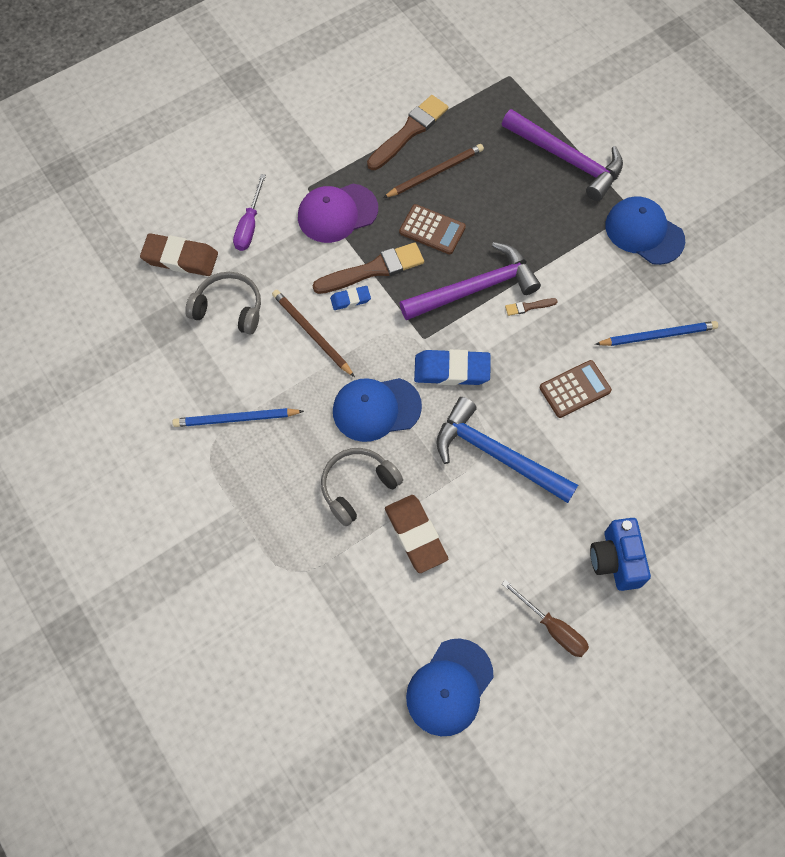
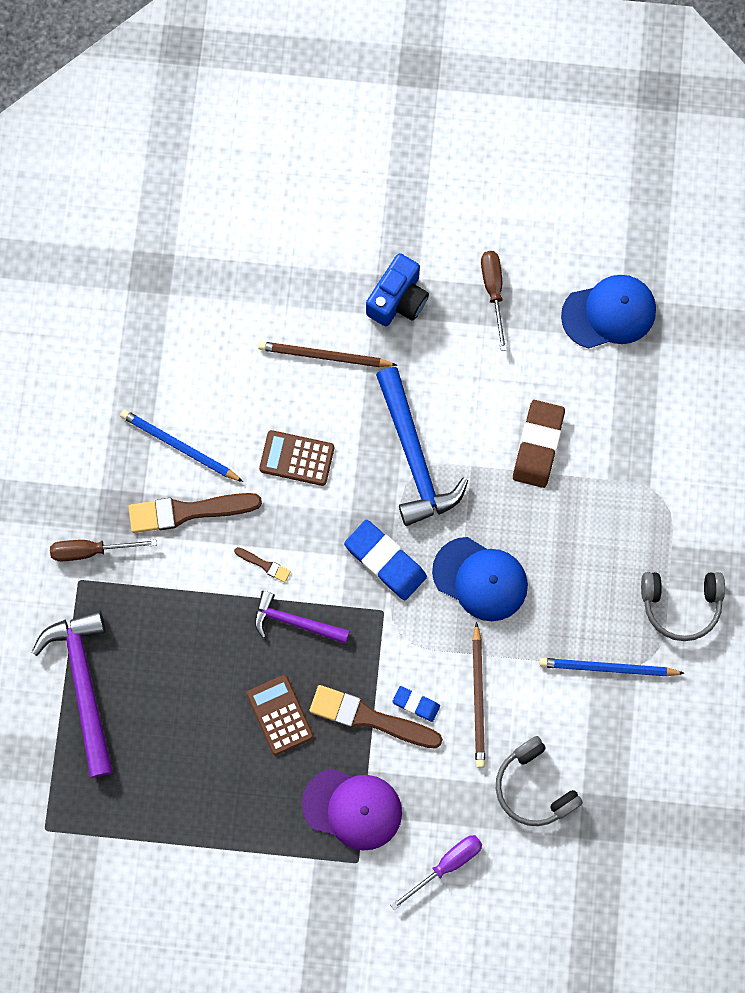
camera: 140 degrees left, 10 degrees up
(180, 258) = (539, 881): brown eraser -> none
(236, 419) = (608, 668): blue pencil -> blue pencil turned 150 degrees clockwise
(357, 487) = (552, 523): grey headphones -> grey headphones (680, 604)
(409, 132) = (204, 846): brown brush -> brown brush (188, 511)
(435, 173) = (222, 776): brown pencil -> brown pencil (325, 356)
(475, 288) = (295, 621): purple hammer -> purple hammer, size x0.60
(644, 232) = (91, 550): blue cap -> brown screwdriver

